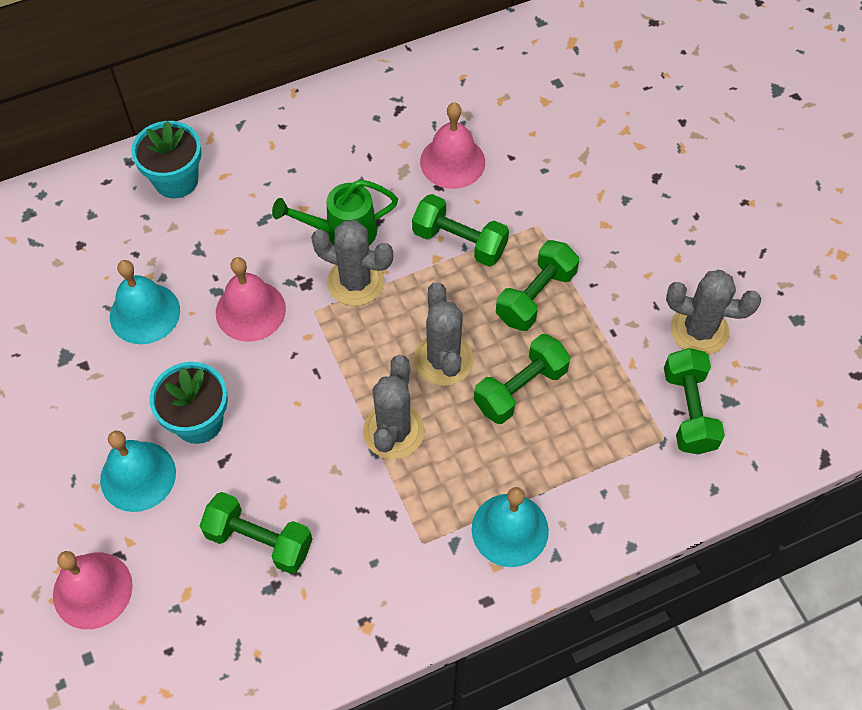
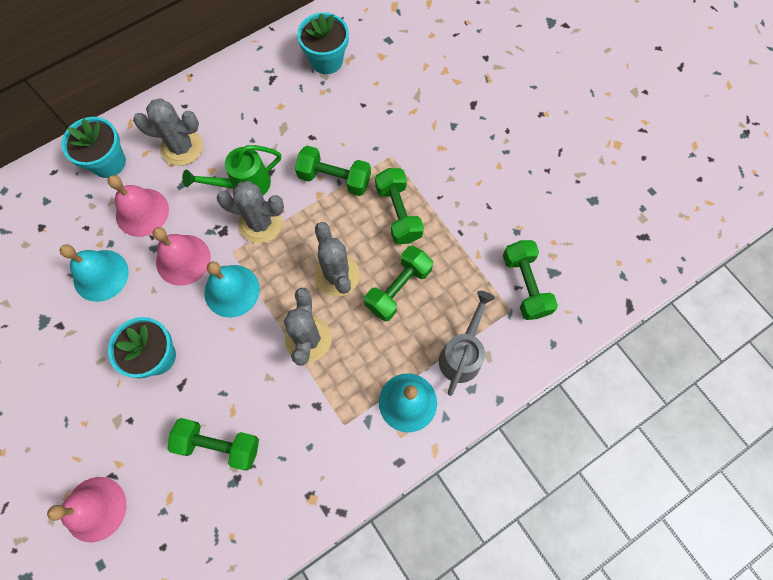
camera: 10 degrees left, 10 degrees up
(138, 476) = (116, 409): turquoise bell -> turquoise bell (232, 290)
(452, 162) = (319, 115): pink bell -> pink bell (142, 212)
(473, 97) = (326, 60): none -> turquoise flower pot
(535, 296) = (398, 213): green dumbbell -> green dumbbell turned 45 degrees counterclockwise
(591, 482) = (462, 354): none -> grey watering can
(699, 330) = (523, 220): grey cactus -> grey cactus (182, 147)

